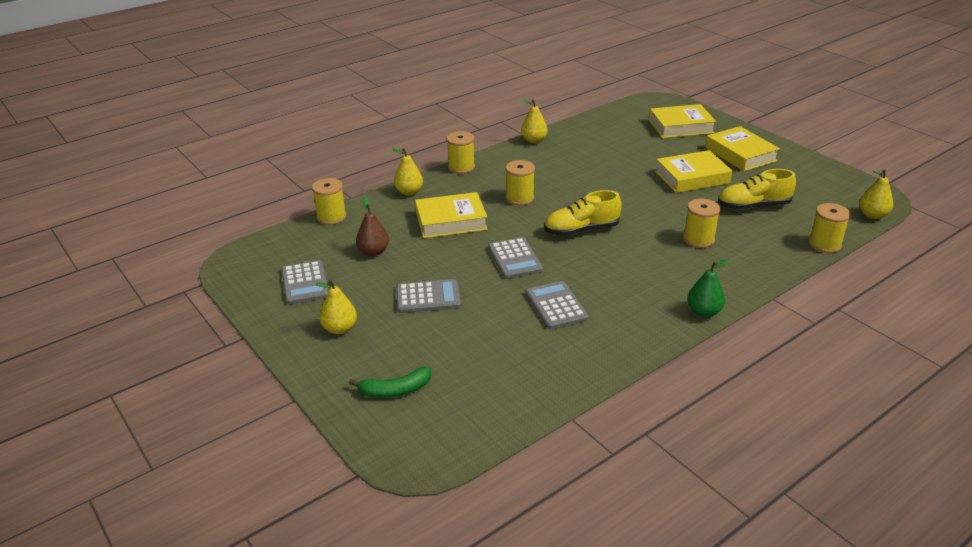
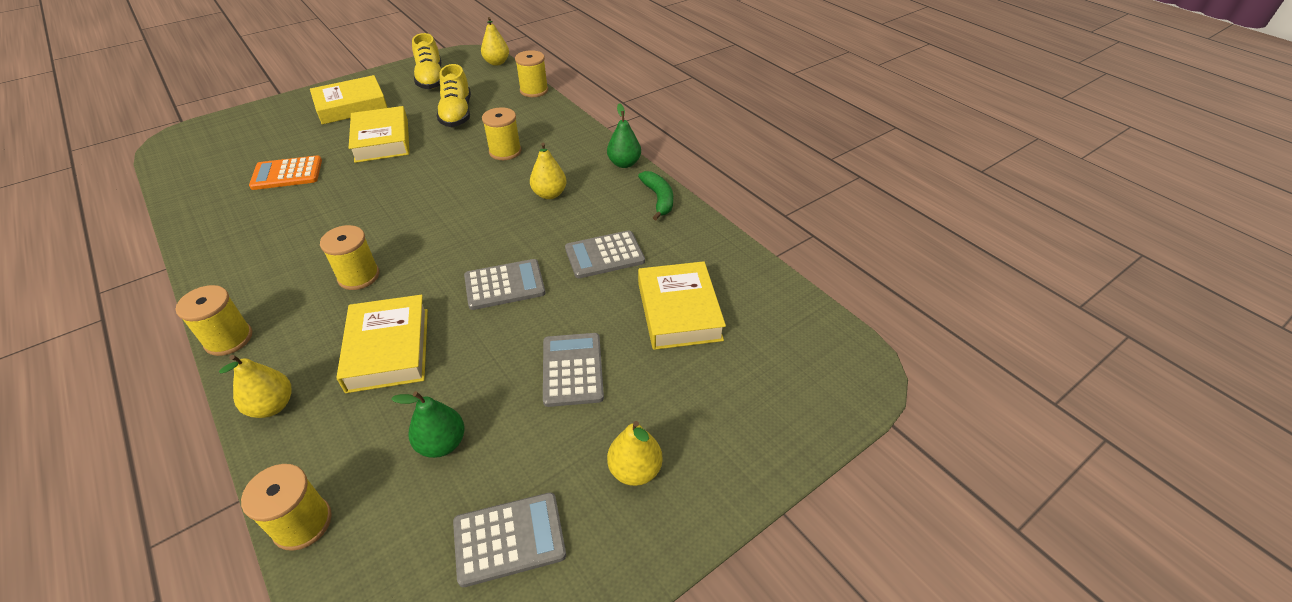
camera: 90 degrees left, 10 degrees up
(373, 252) = (442, 443): brown pear -> green pear
(395, 390) = (756, 394): green banana -> green banana (658, 199)
(534, 140) = (199, 256): yellow pear -> yellow pear (549, 194)
(581, 230) = (459, 227): yellow shoe -> yellow shoe (431, 79)
(631, 148) = (287, 174): none -> orange calculator
(681, 126) = (259, 133): yellow book -> yellow book (679, 311)

